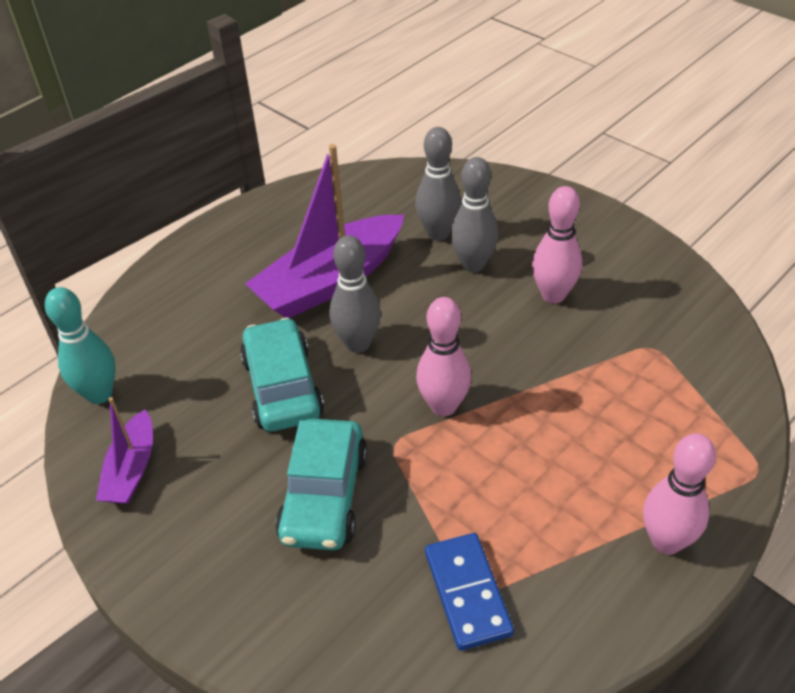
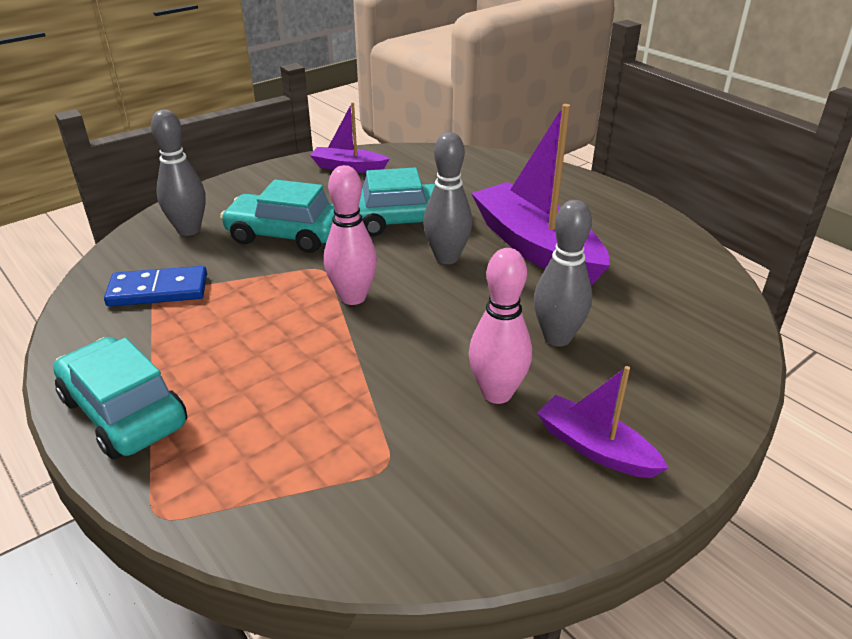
camera: 95 degrees right, 10 degrees down
(99, 394) = (422, 155): turquoise bowling pin -> none
(438, 233) = (614, 318): grey bowling pin -> grey bowling pin (189, 230)
(592, 245) = (595, 448): none -> purple boat
(666, 541) = (124, 412): pink bowling pin -> turquoise car

